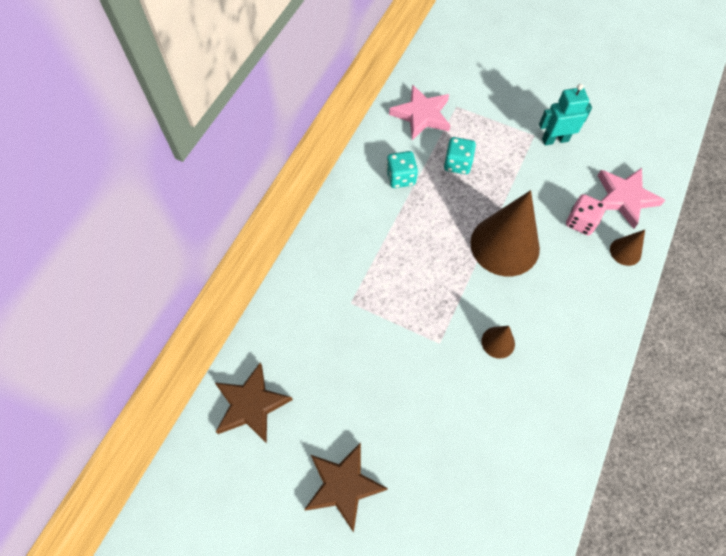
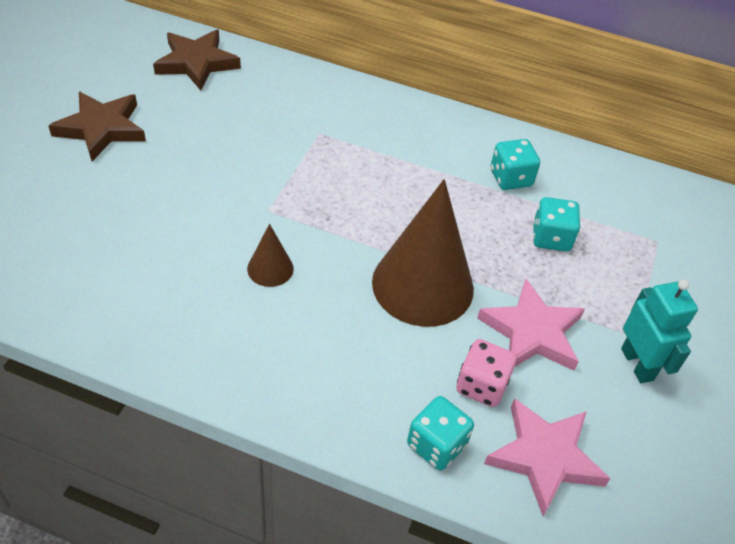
camera: 80 degrees right, 15 degrees down
(421, 115) = (625, 201): pink star -> pink star (532, 332)
(625, 251) = (436, 445): brown cone -> turquoise dice

